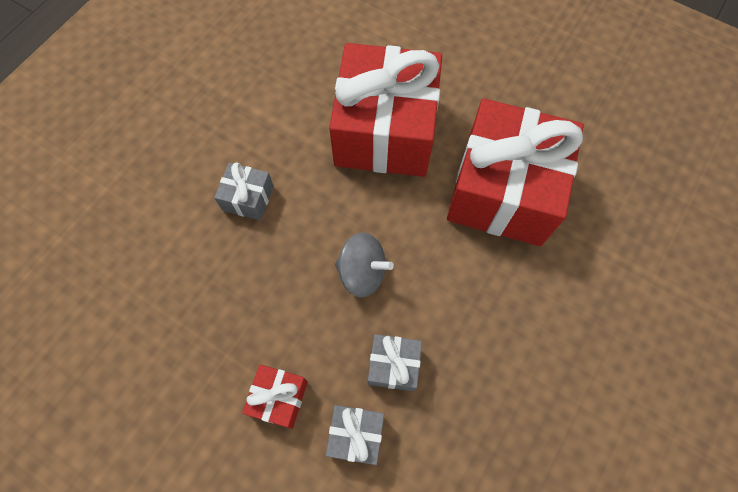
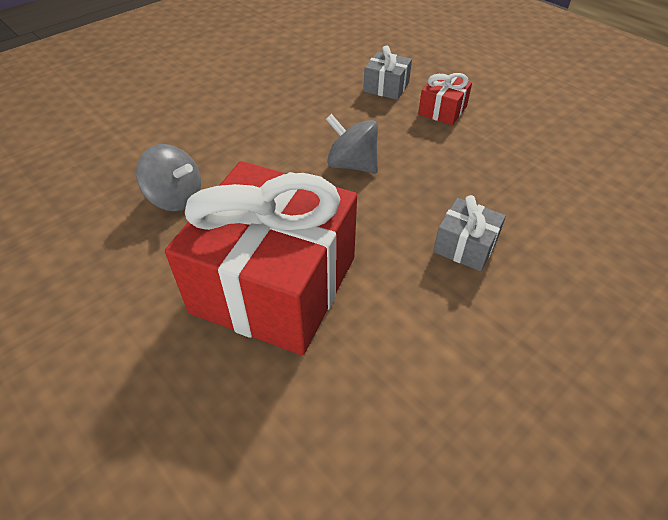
camera: 165 degrees left, 20 degrees down
(393, 365) = (345, 111): grey gift -> none
(503, 190) = (176, 198): red gift -> grey spinning top

